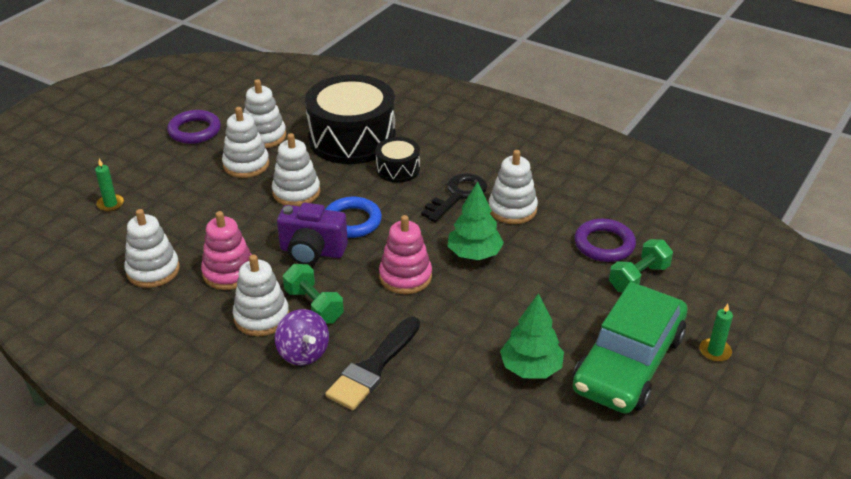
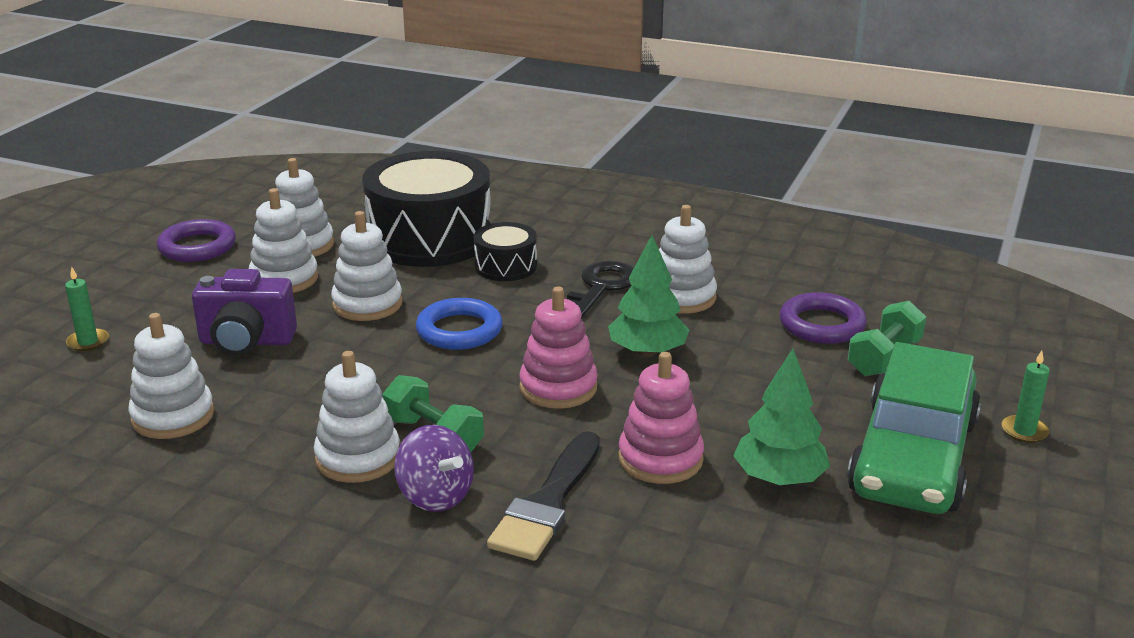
camera: 10 degrees left, 10 degrees down
(229, 272) = (292, 408): pink stacking toy -> pink stacking toy (660, 459)
(312, 252) = (411, 371): purple camera -> purple camera (246, 342)

